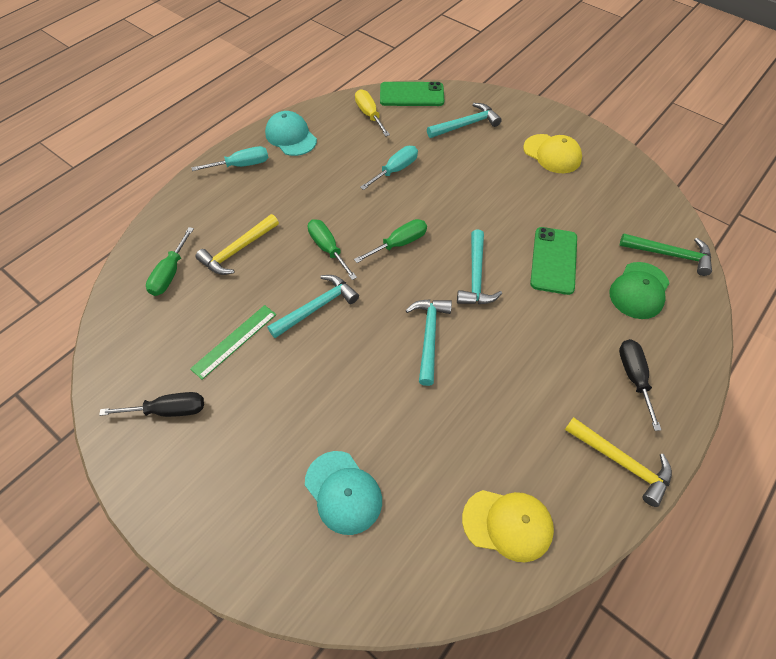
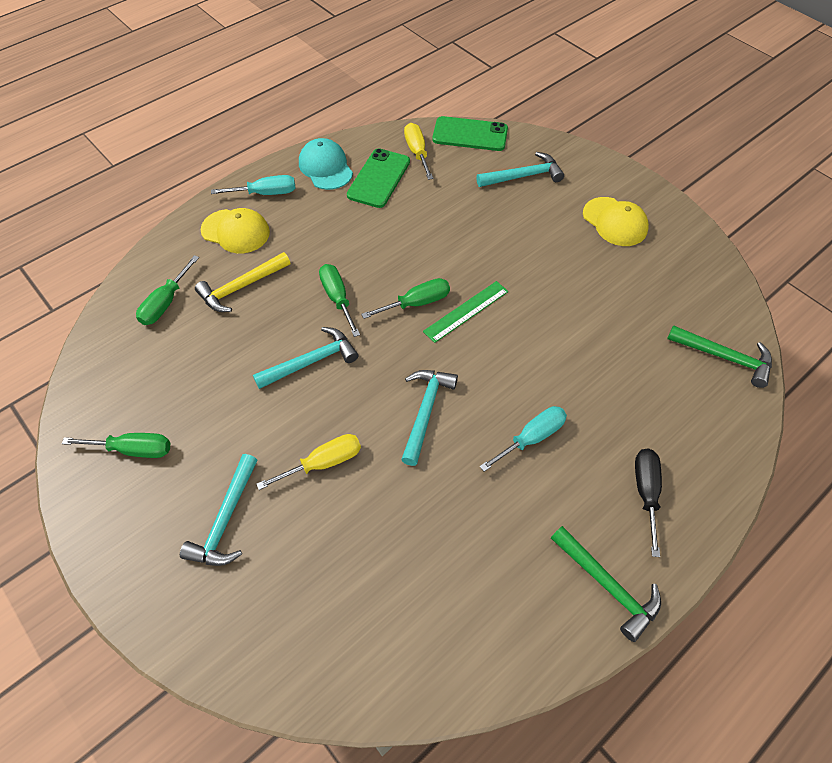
camera: 10 degrees right, 0 degrees up
(168, 410) = (133, 449): black screwdriver -> green screwdriver
(234, 341) = (216, 385): green ruler -> green ruler (466, 311)
(343, 492) = (294, 566): turquoise cap -> none
(348, 395) = (323, 463): none -> yellow screwdriver
(395, 170) = (432, 219): turquoise screwdriver -> turquoise screwdriver (531, 438)
(476, 276) = (493, 352): turquoise hammer -> turquoise hammer (226, 520)
(508, 524) = (463, 631): yellow cap -> yellow cap (236, 231)
(554, 260) = (586, 345): green phone -> green phone (379, 178)
(621, 462) = (607, 585): yellow hammer -> green hammer
(639, 290) = (677, 394): green cap -> none

